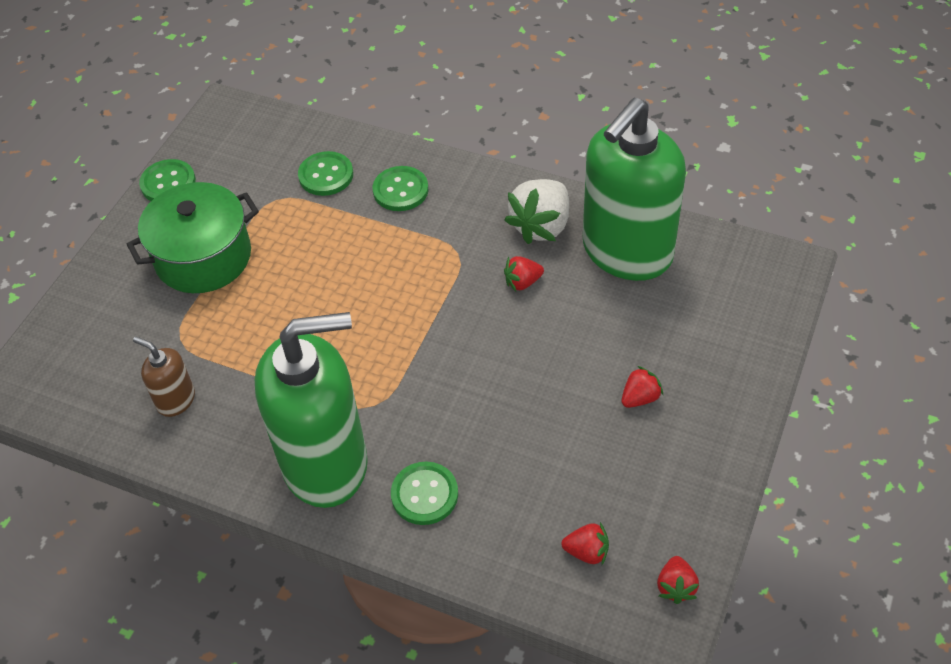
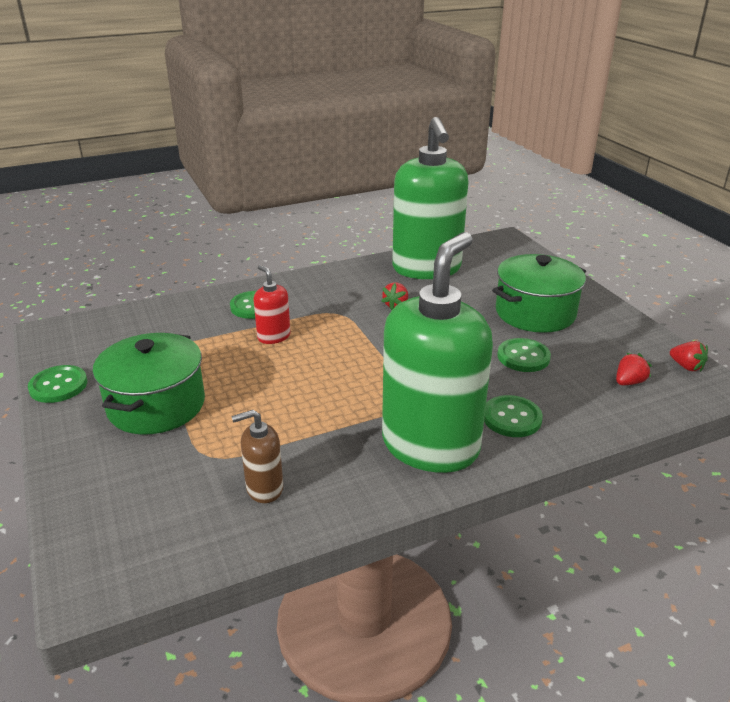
camera: 50 degrees left, 20 degrees down
(326, 175) = (188, 324): green button -> green button (523, 357)
(369, 243) = (273, 336): none -> red soap dispenser
(541, 226) = (365, 281): white strawberry -> none
(640, 398) = (535, 313): red strawberry -> green pot

